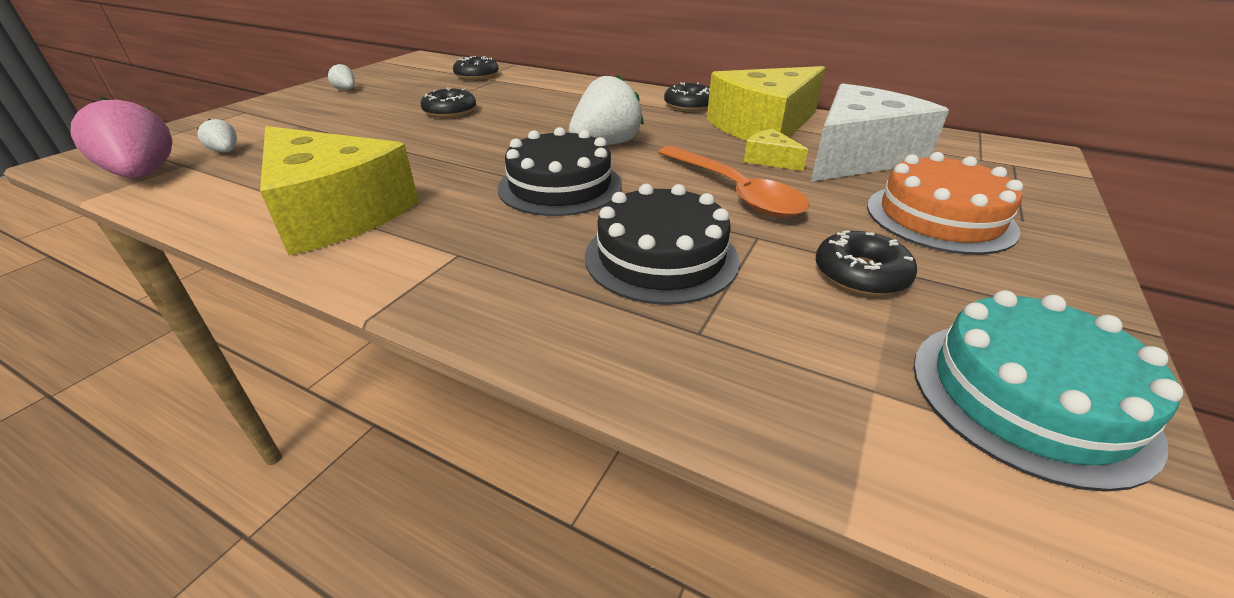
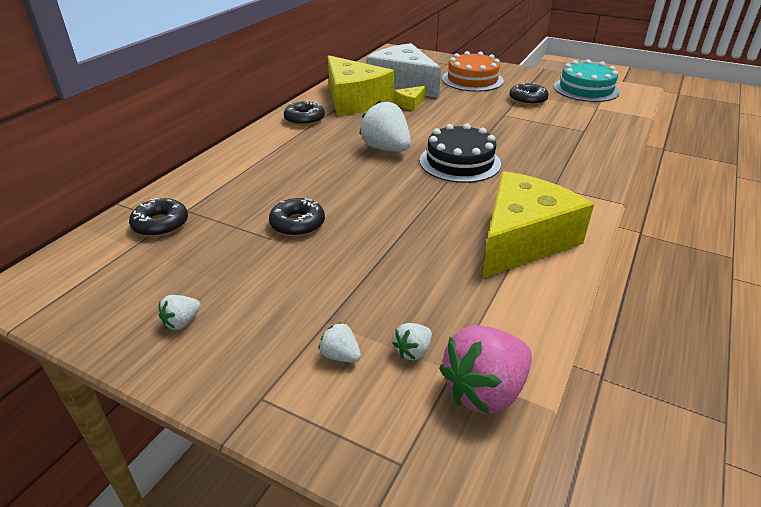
camera: 90 degrees left, 0 degrees up
(254, 129) = (340, 355): none -> white strawberry
(661, 257) = (532, 135): black cake -> none
(734, 192) = (456, 115): orange spoon -> none

